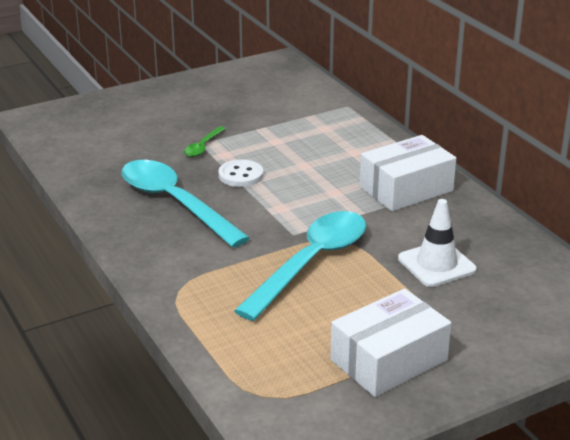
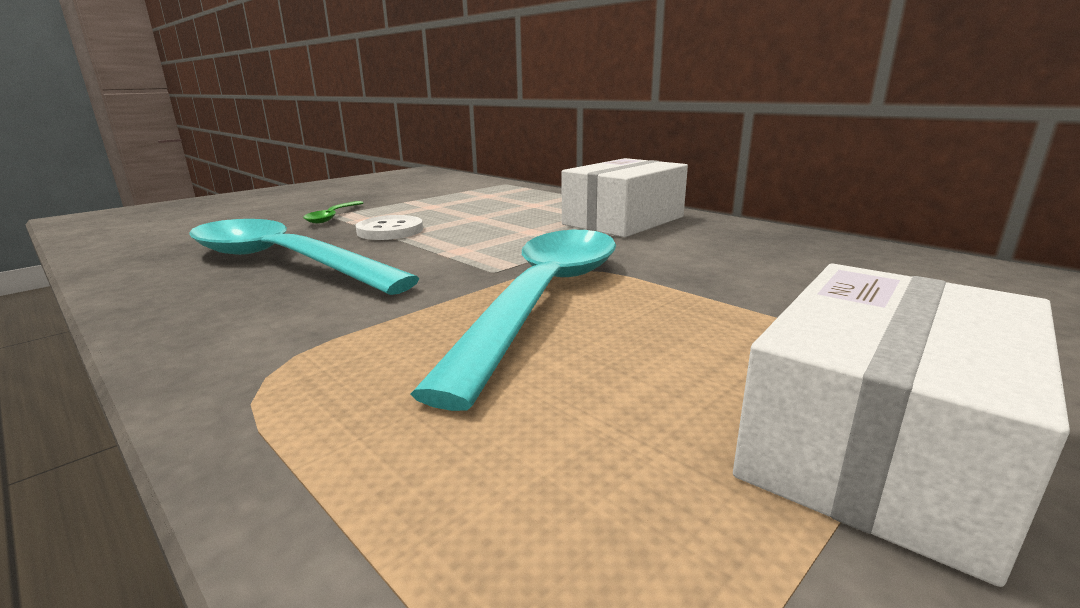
camera: 15 degrees left, 10 degrees down
(436, 264) = (752, 275): white traffic cone -> none

